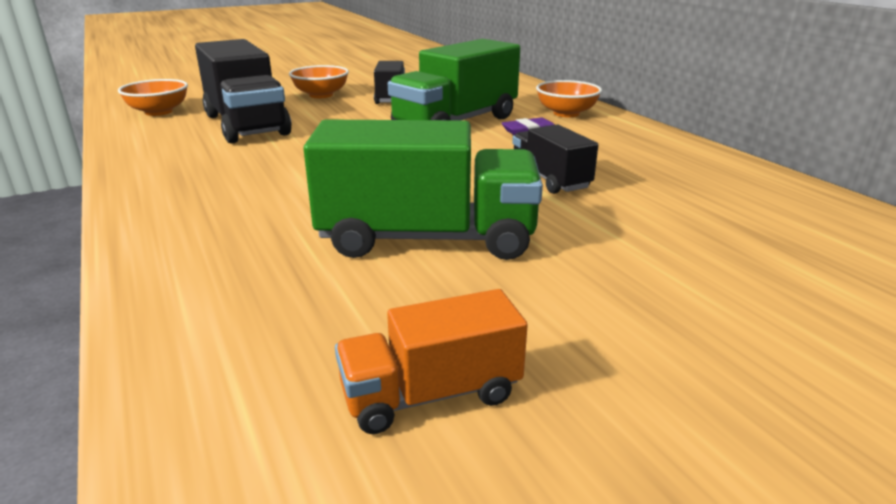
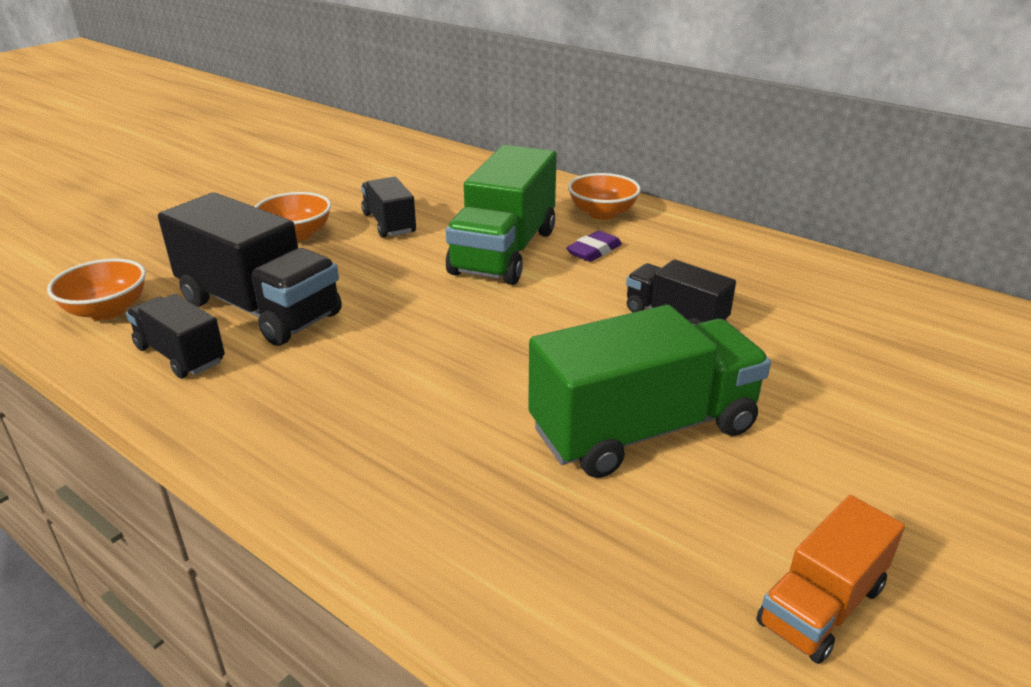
camera: 25 degrees left, 5 degrees up
(167, 138) = (180, 355): none -> black truck

